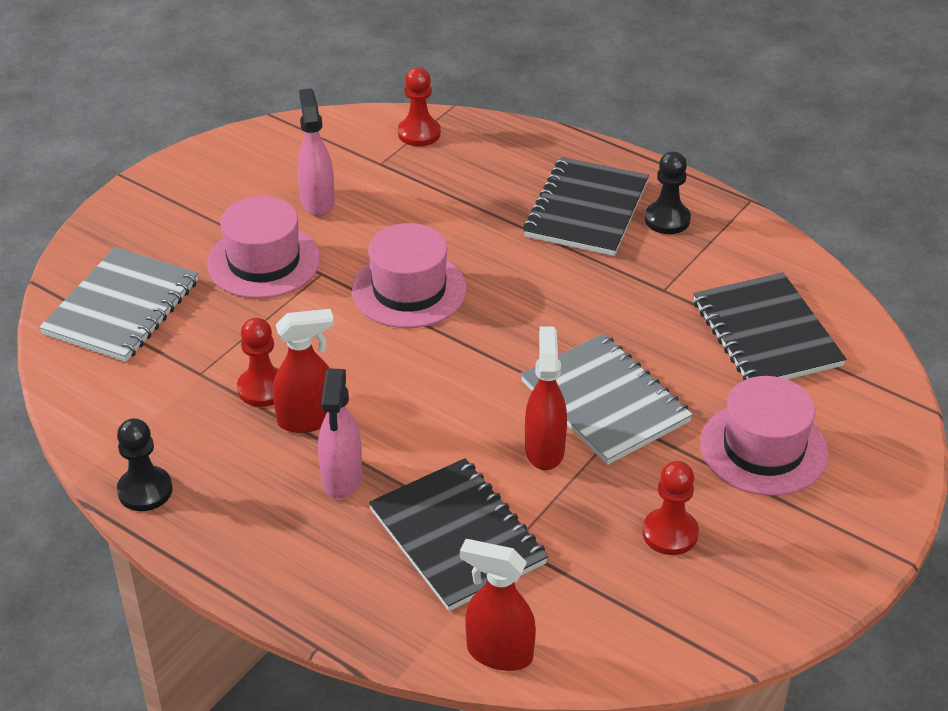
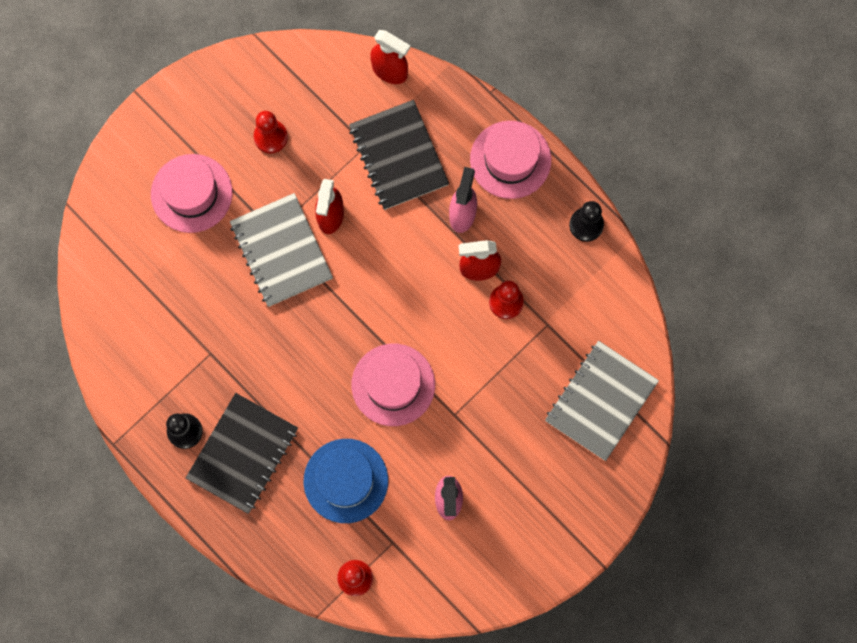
camera: 170 degrees left, 35 degrees up
(263, 261) = (495, 435): pink hat -> pink hat (510, 159)
(450, 203) = (346, 480): none -> blue hat
(766, 333) = (153, 296): black notebook -> none

